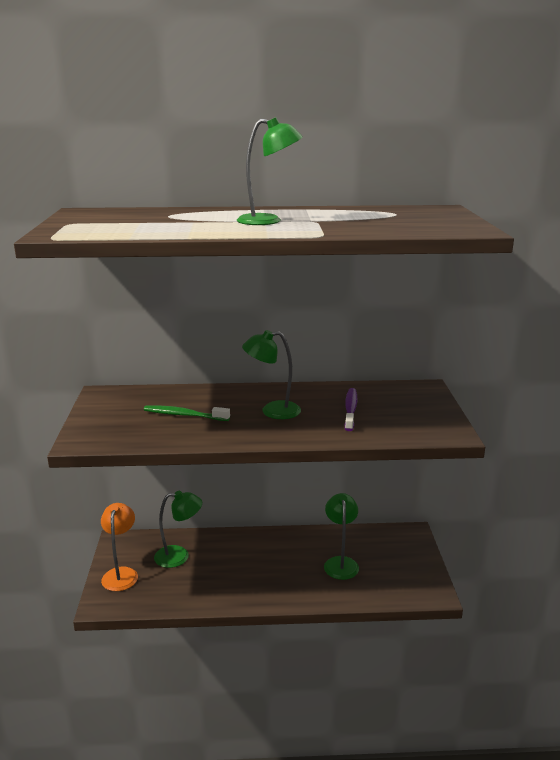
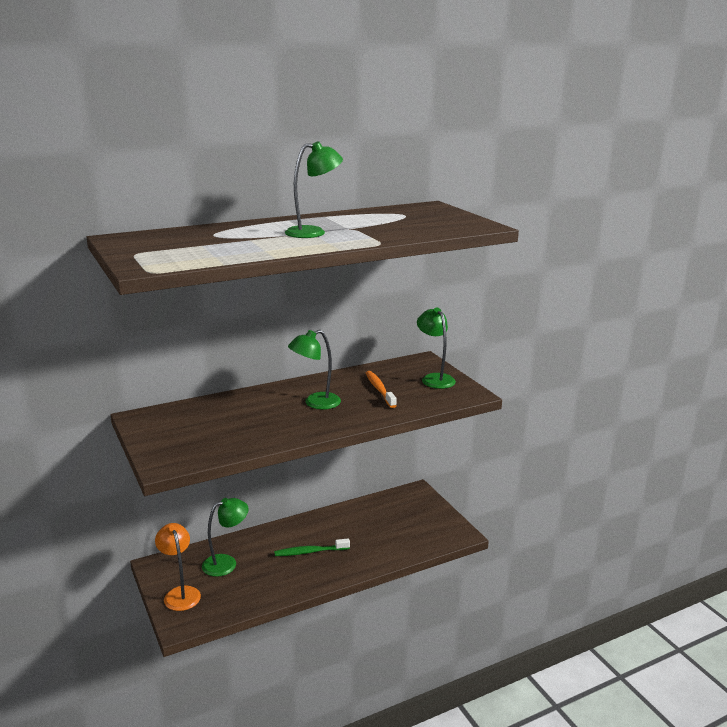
camera: 25 degrees left, 0 degrees up
(184, 415) = (240, 422): green toothbrush -> green toothbrush (310, 552)
(340, 563) = (374, 530): green lamp -> green lamp (434, 378)
(350, 410) = (379, 390): purple toothbrush -> orange toothbrush

